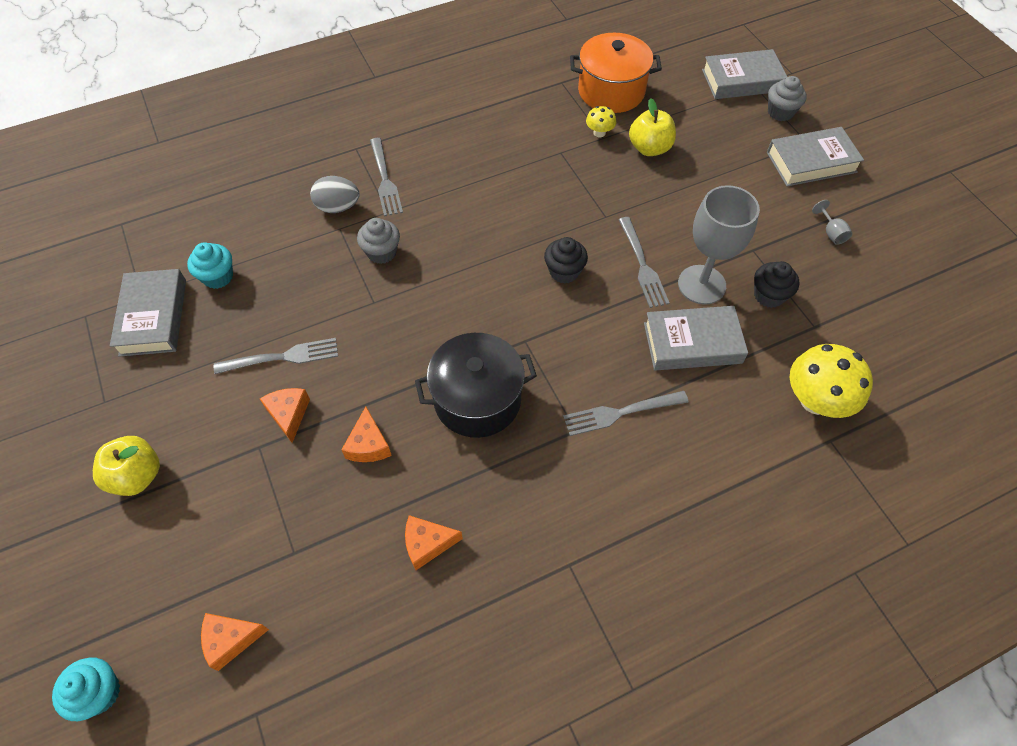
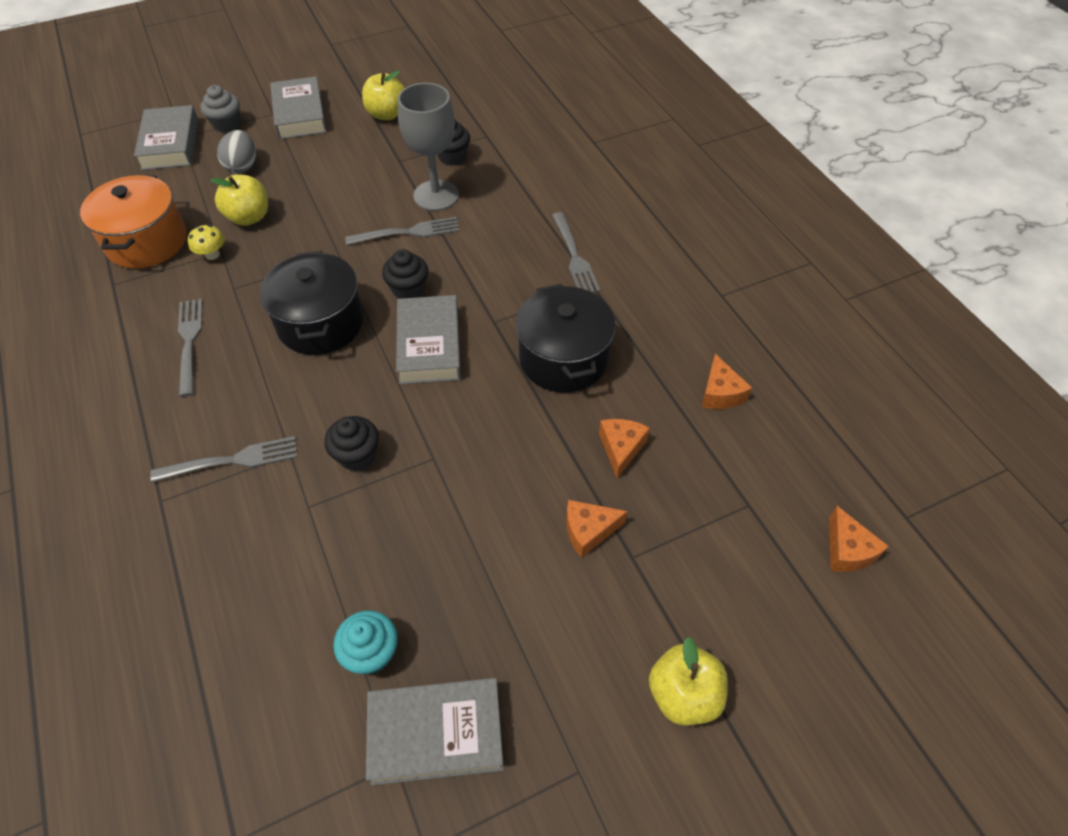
camera: 90 degrees left, 5 degrees down
(100, 693) = (933, 672): turquoise cupcake -> none
(282, 357) = (509, 549): grey fork -> grey fork (189, 342)
(338, 207) = (269, 512): grey egg -> grey egg (242, 166)
(368, 445) = (621, 448): orange cheese -> orange cheese turned 75 degrees counterclockwise
(382, 252) = (357, 455): grey cupcake -> black cupcake
(521, 213) = (320, 323): none -> black pot
(692, 343) = (500, 207): grey book -> grey book (429, 345)
(815, 400) = (558, 144): yellow mushroom -> none
(831, 232) = (387, 114): grey goblet -> yellow apple

